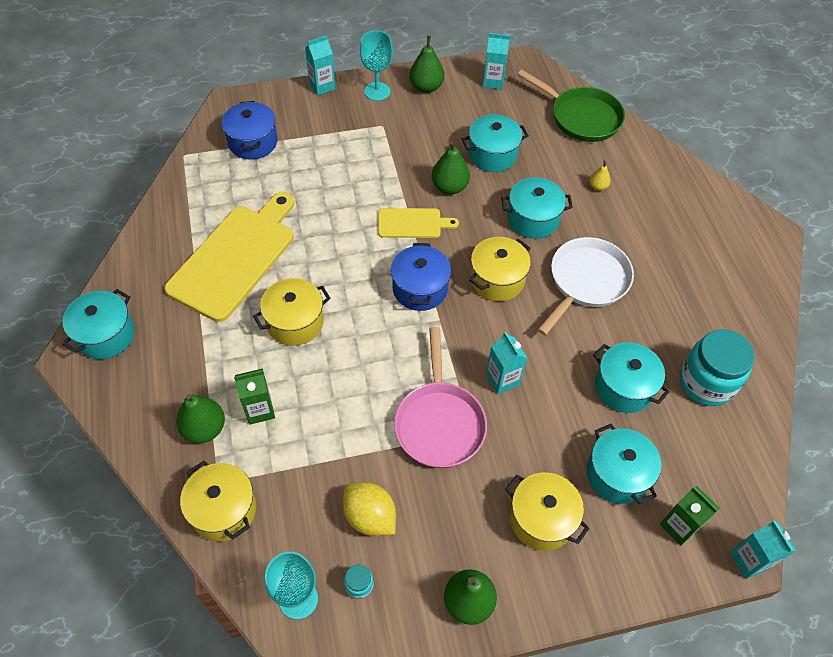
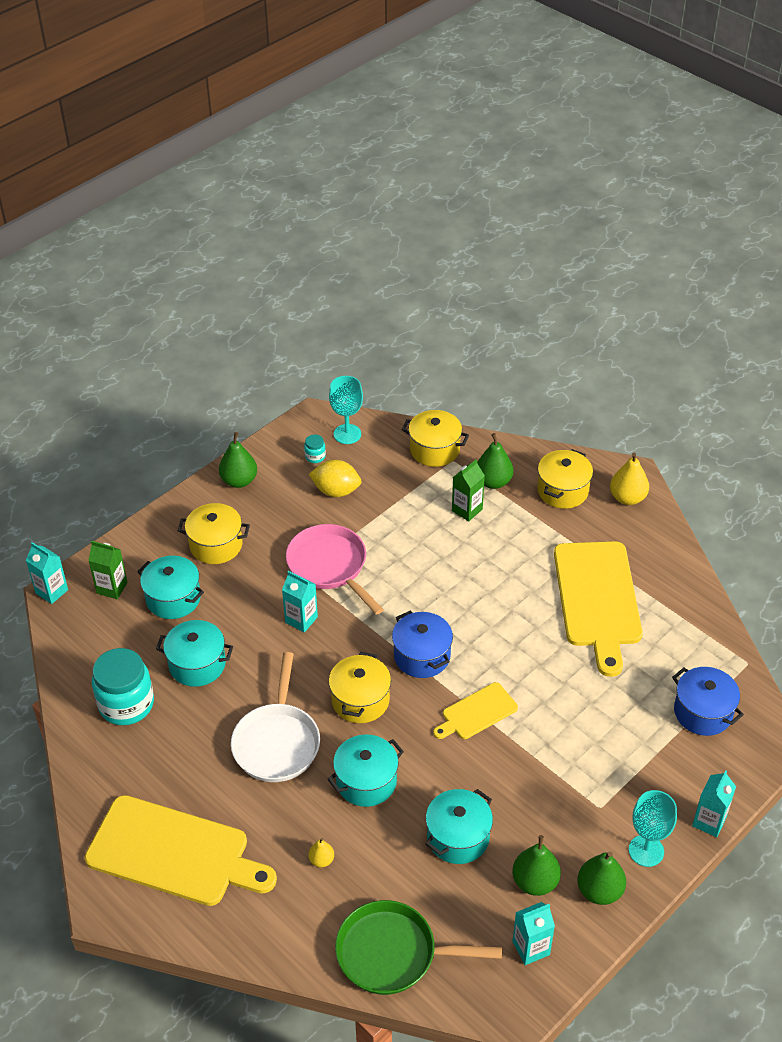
camera: 150 degrees right, 10 degrees down
(106, 335) = (627, 498): turquoise pot -> yellow pear
(295, 322) = (499, 577): yellow pot -> yellow pot (563, 490)
(449, 187) = (472, 771): green pear -> green pear (535, 882)
(707, 242) = (174, 853): none -> yellow cutting board

